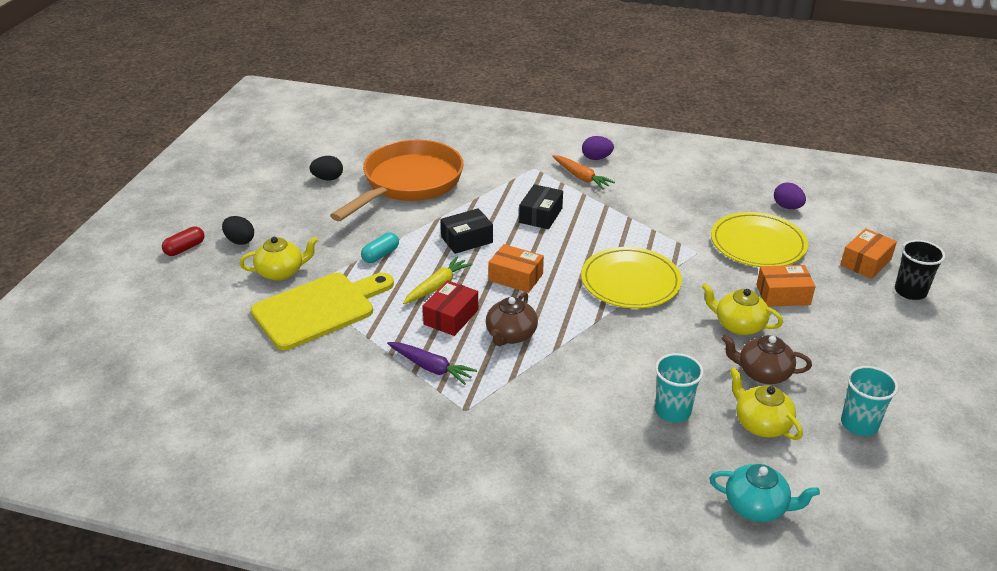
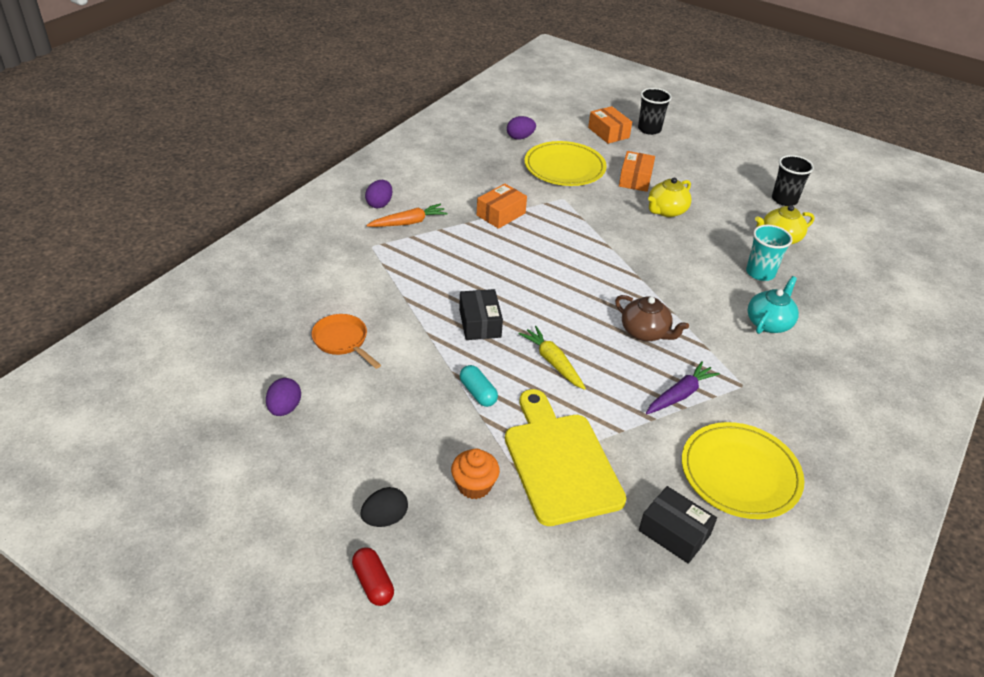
camera: 75 degrees left, 5 degrees up
(281, 272) = (474, 485): yellow teapot -> orange cupcake
(328, 178) = (284, 408): black egg -> purple egg
(408, 183) = (343, 341): orange pan -> orange pan, size x0.45
(451, 317) = (606, 364): red box -> none
(515, 277) = (558, 307): orange box -> orange box (501, 214)
(541, 215) = (461, 265): black box -> black box (674, 533)
(630, 282) = (591, 244): yellow plate -> yellow plate (740, 473)
(756, 506) = (860, 267): turquoise teapot -> turquoise teapot (769, 323)
(763, 373) = (725, 219): brown teapot -> none
(859, 424) = (784, 200): turquoise cup -> black cup

